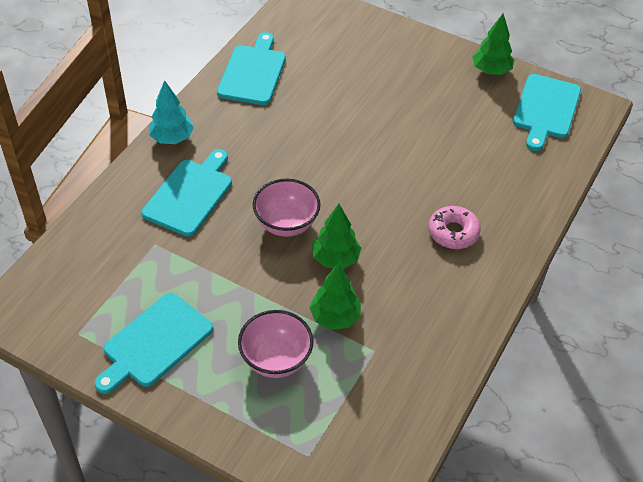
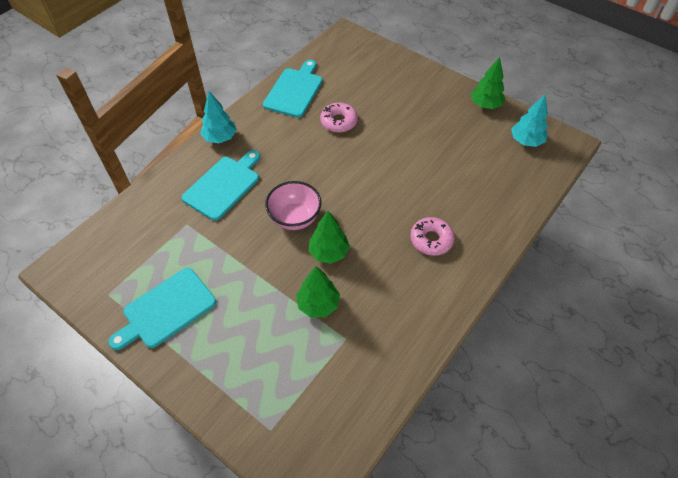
camera: 10 degrees right, 5 degrees up
(276, 360) = (261, 337): pink bowl -> none
(316, 106) = (338, 121): none -> pink donut
(546, 109) = (526, 141): turquoise cutting board -> turquoise tree

